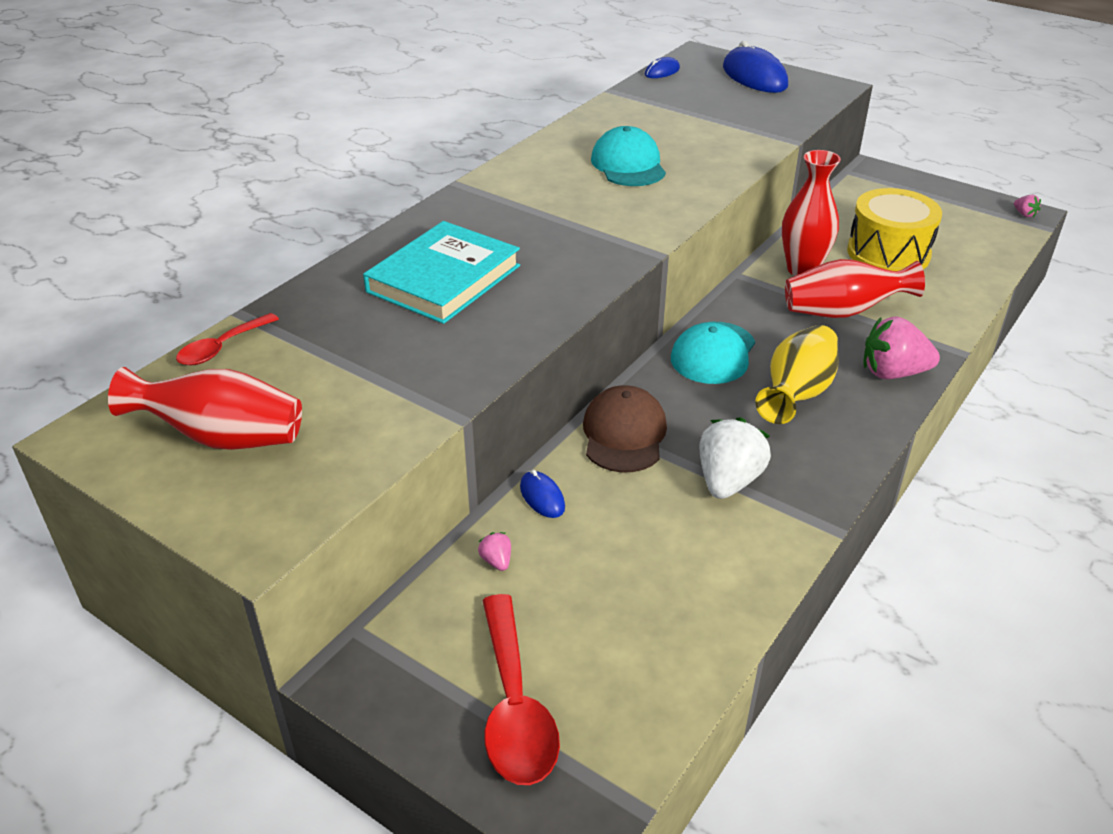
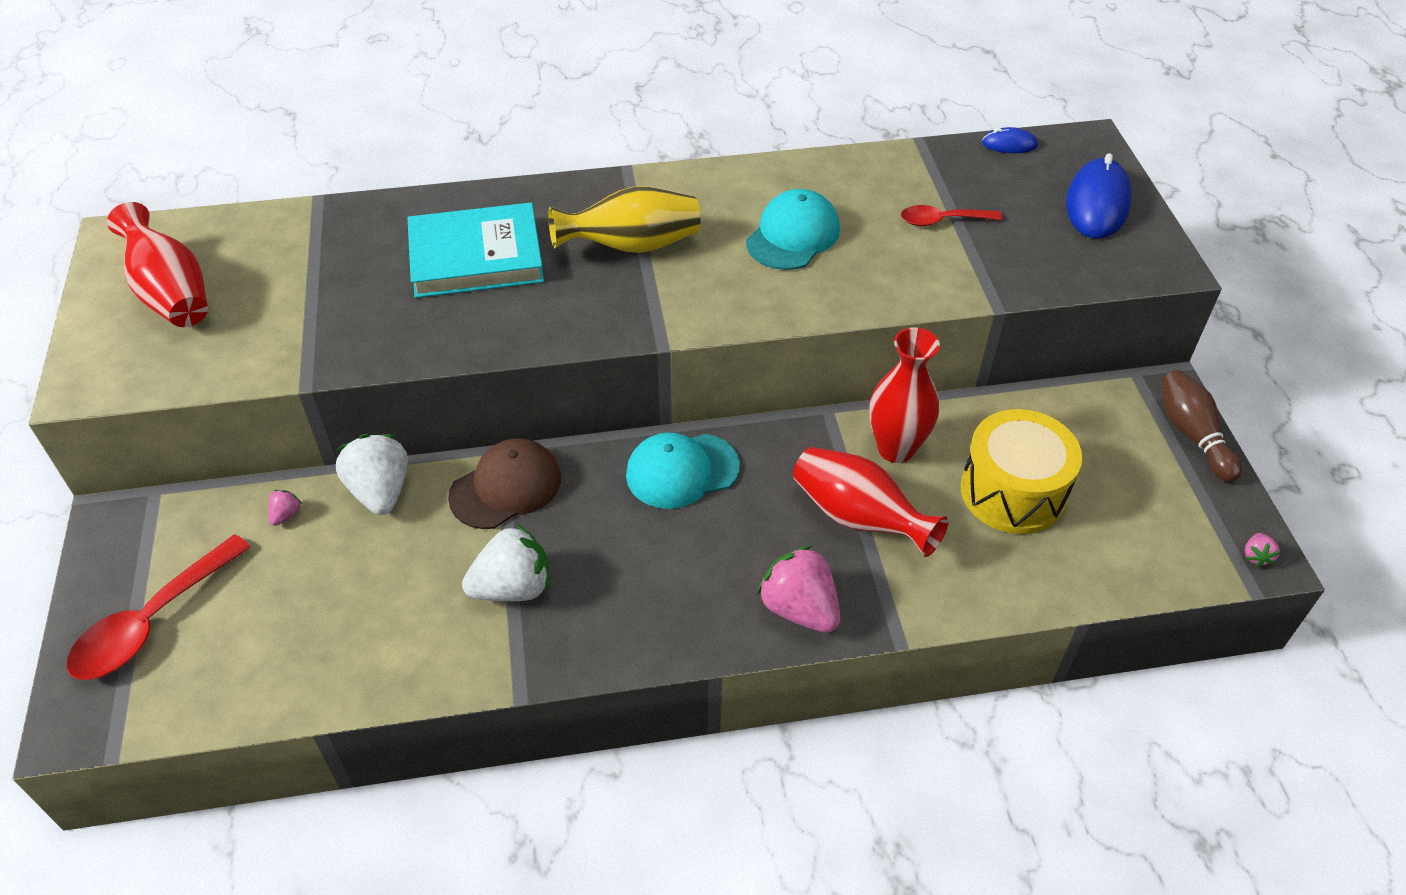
camera: 45 degrees right, 10 degrees up
(222, 348) = (268, 220): red spoon -> red spoon (942, 221)
(542, 497) = (380, 491): blue mouse -> white strawberry
(796, 394) = (685, 560): yellow vase -> yellow vase (632, 246)
(915, 182) = (1192, 435): none -> brown bowling pin

